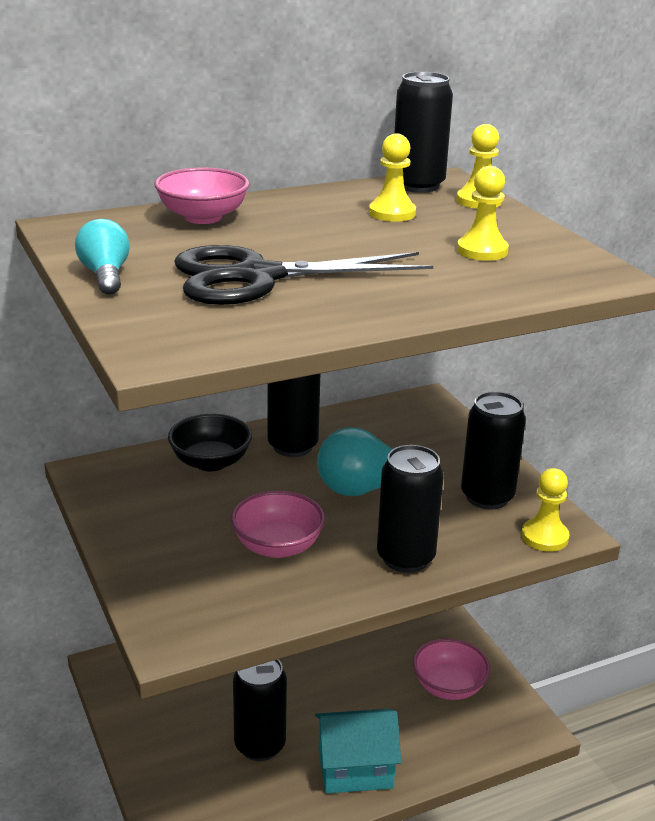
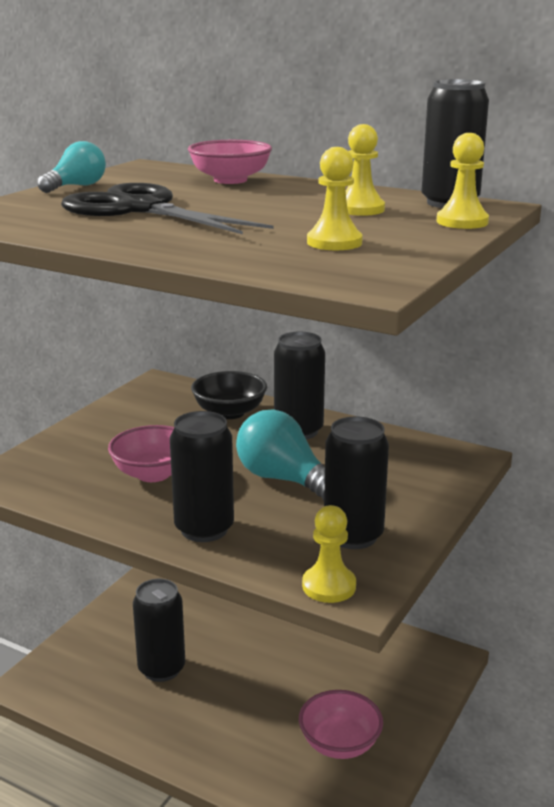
camera: 55 degrees right, 5 degrees down
(355, 768) = (185, 731): turquoise house -> none

